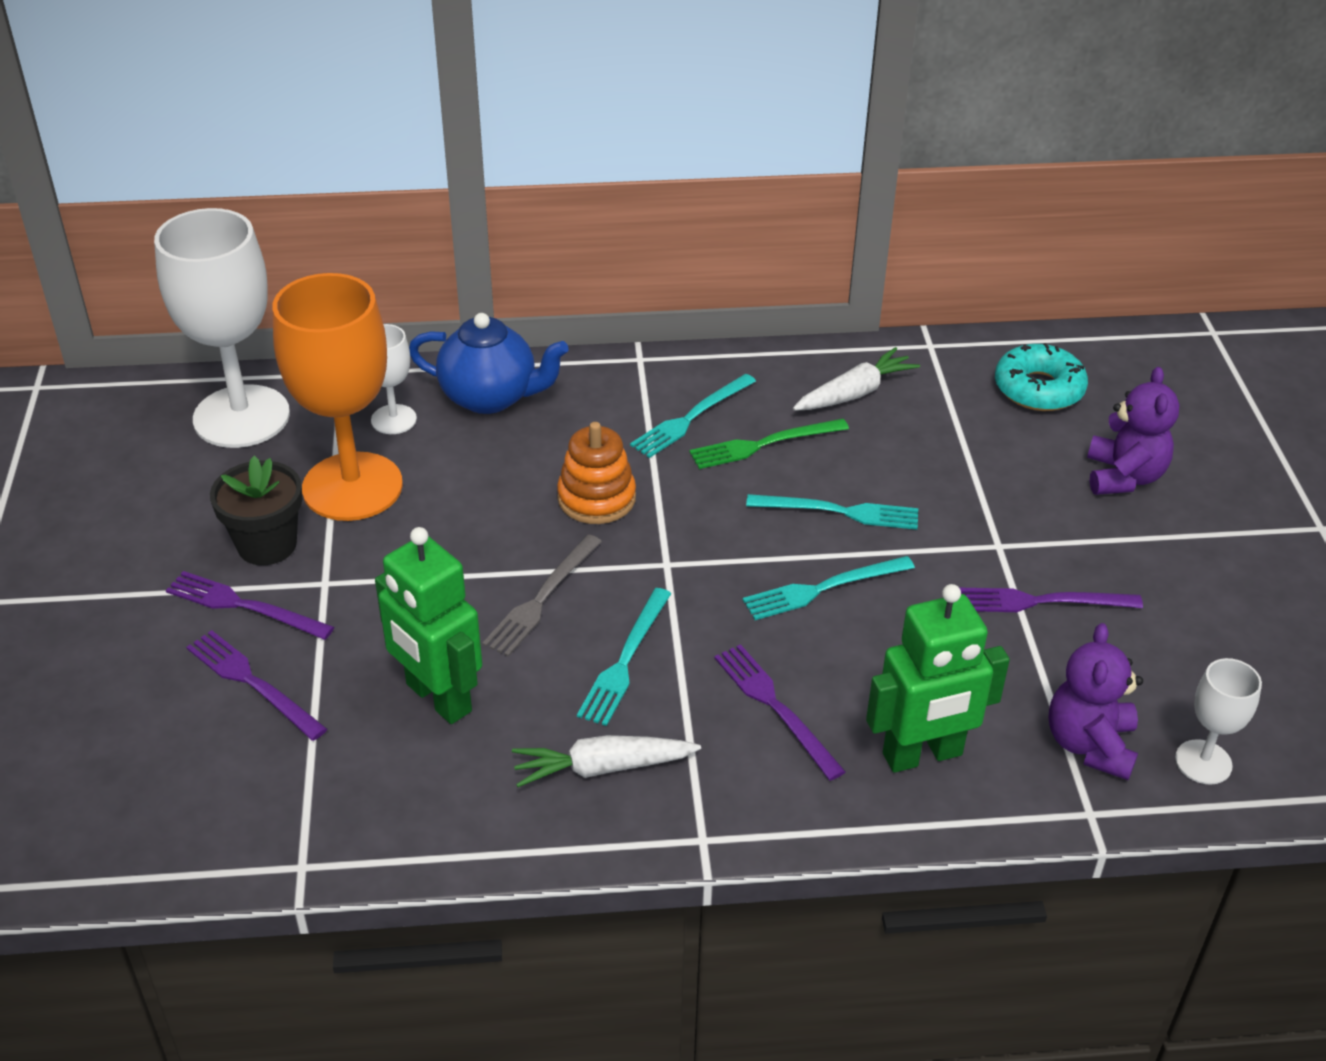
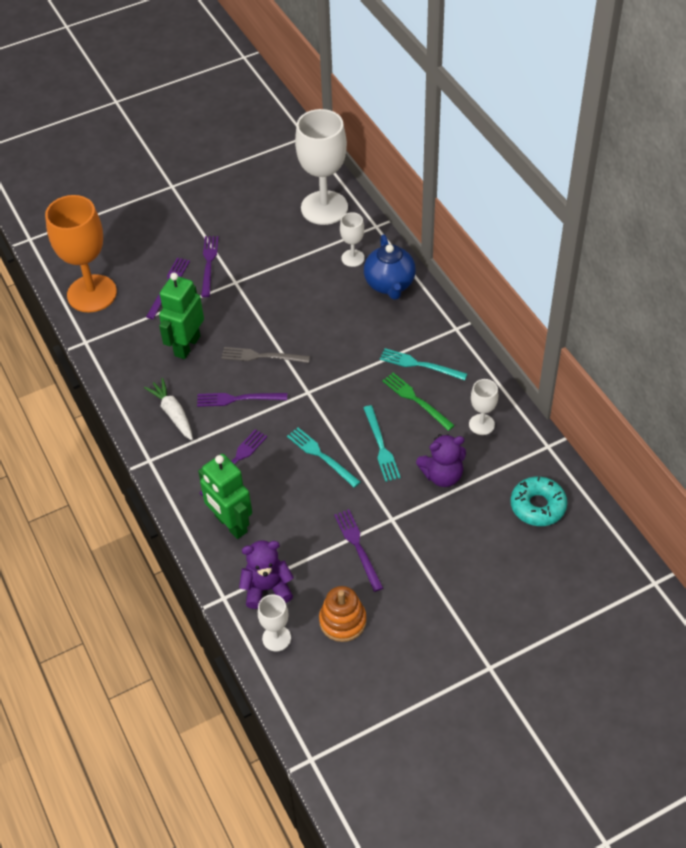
camera: 70 degrees right, 10 degrees up
(267, 545) = (248, 254): black flower pot -> none
(352, 487) = (299, 264): orange goblet -> orange goblet (92, 293)
(596, 498) = (339, 350): orange stacking toy -> orange stacking toy (342, 621)
(625, 660) = (238, 399): turquoise fork -> purple fork
(854, 393) = (481, 424): white carrot -> white goblet
(1123, 477) = (480, 563): purple teddy bear -> purple teddy bear (442, 475)

